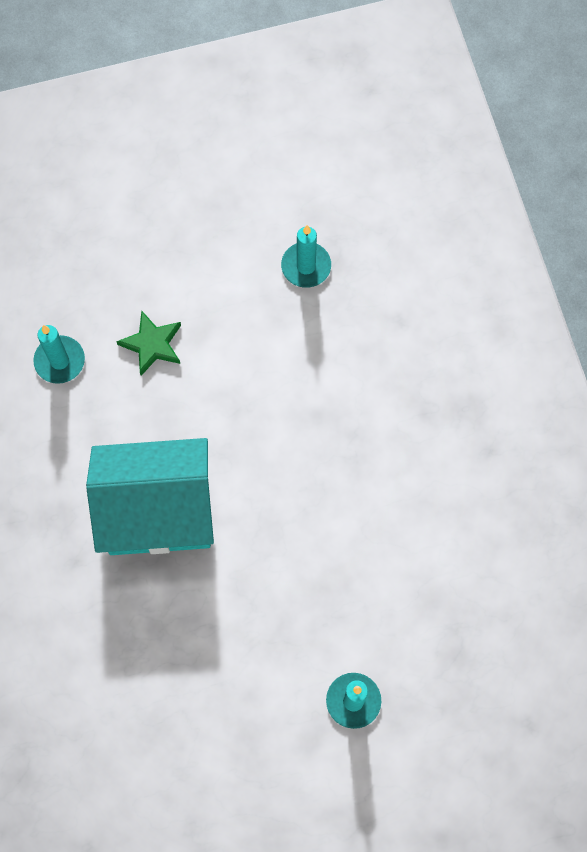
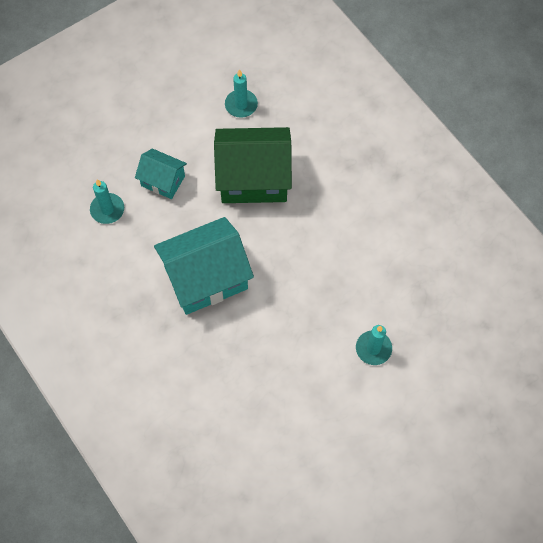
camera: 20 degrees left, 5 degrees down
(152, 344) = (163, 181): green star -> turquoise house
(281, 385) = (253, 178): none -> green house

